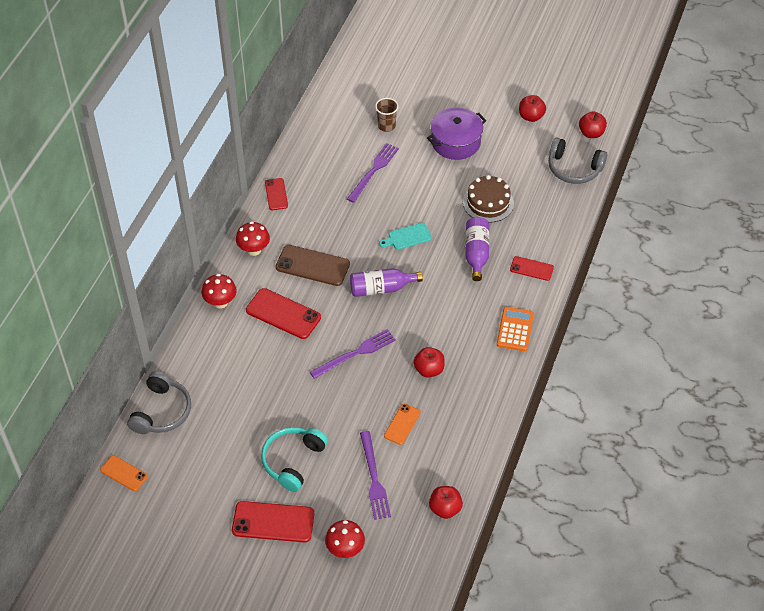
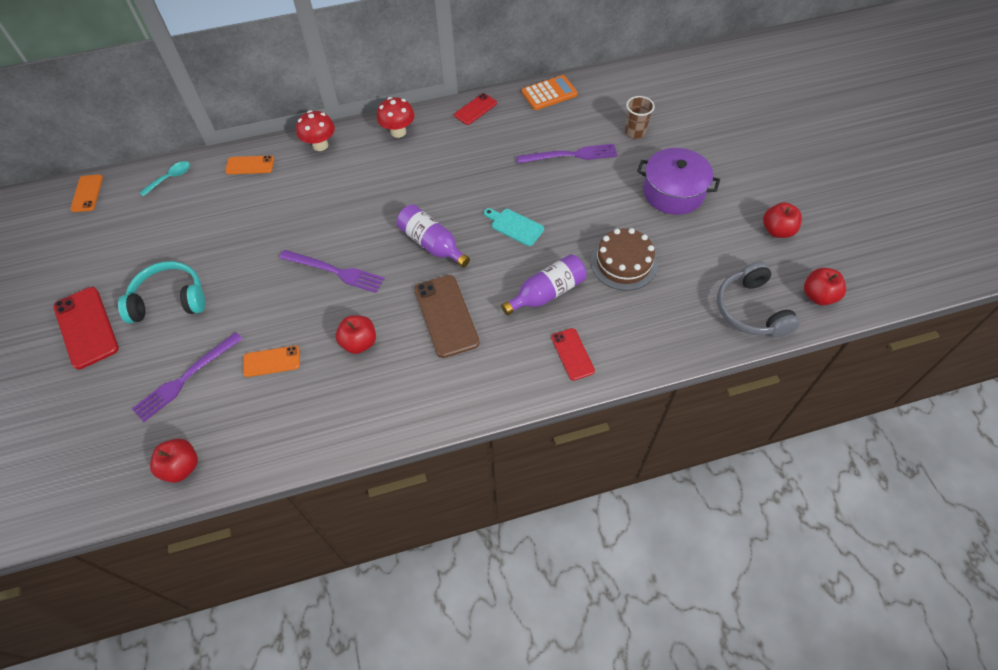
camera: 55 degrees right, 5 degrees up
(161, 411) = (170, 178): grey headphones -> turquoise spoon
(198, 355) = (250, 165): none -> orange phone
(283, 314) = (341, 192): red phone -> none
(312, 265) = (415, 179): brown phone -> brown phone (446, 316)
(345, 549) = (81, 406): red mushroom -> none
(515, 329) = (474, 388): orange calculator -> orange calculator (549, 93)

